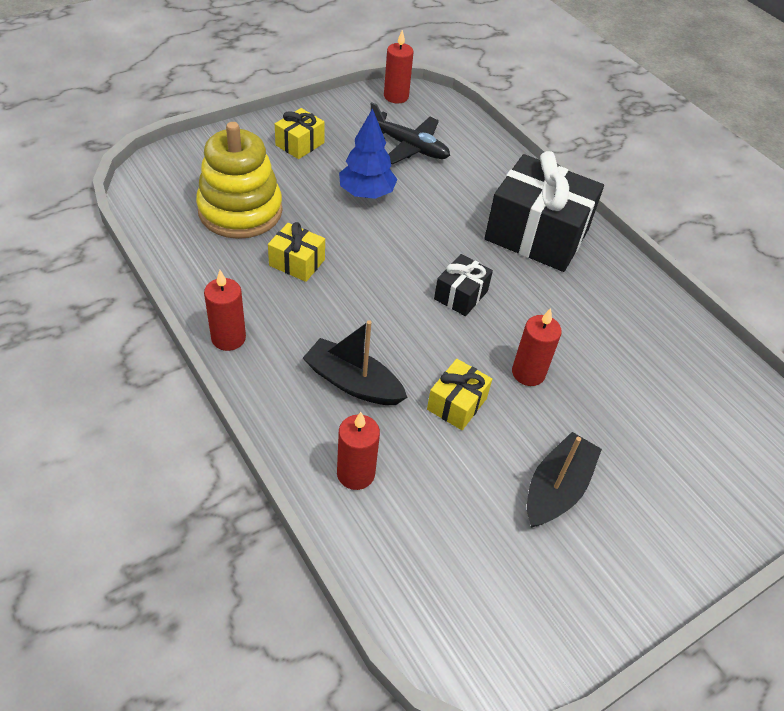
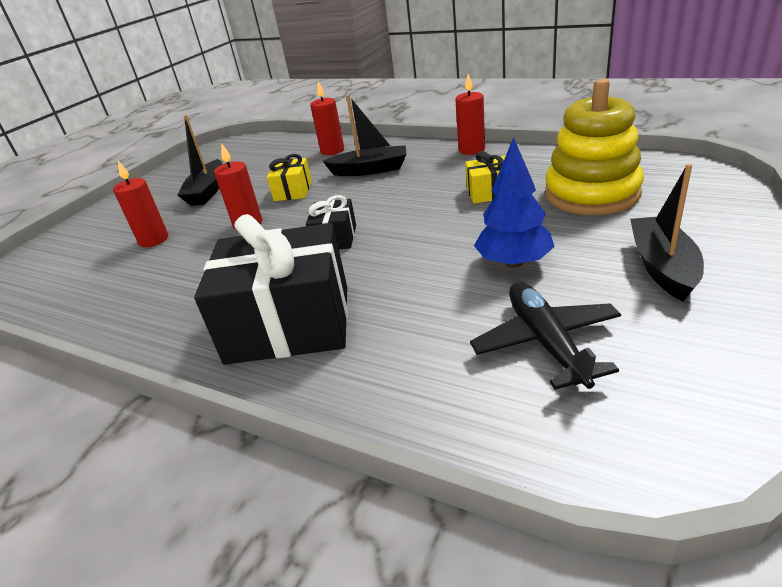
camera: 160 degrees right, 15 degrees down
(300, 144) = (662, 267): yellow gift -> black boat
(396, 96) = (695, 423): red candle -> red candle (153, 240)
(409, 147) = (546, 342): black plane -> black plane turned 75 degrees clockwise

